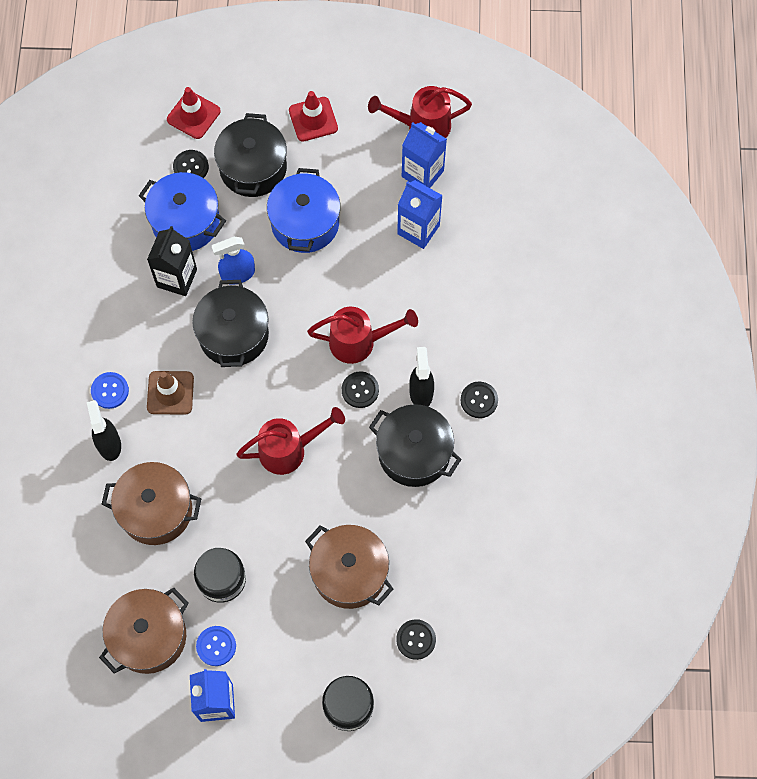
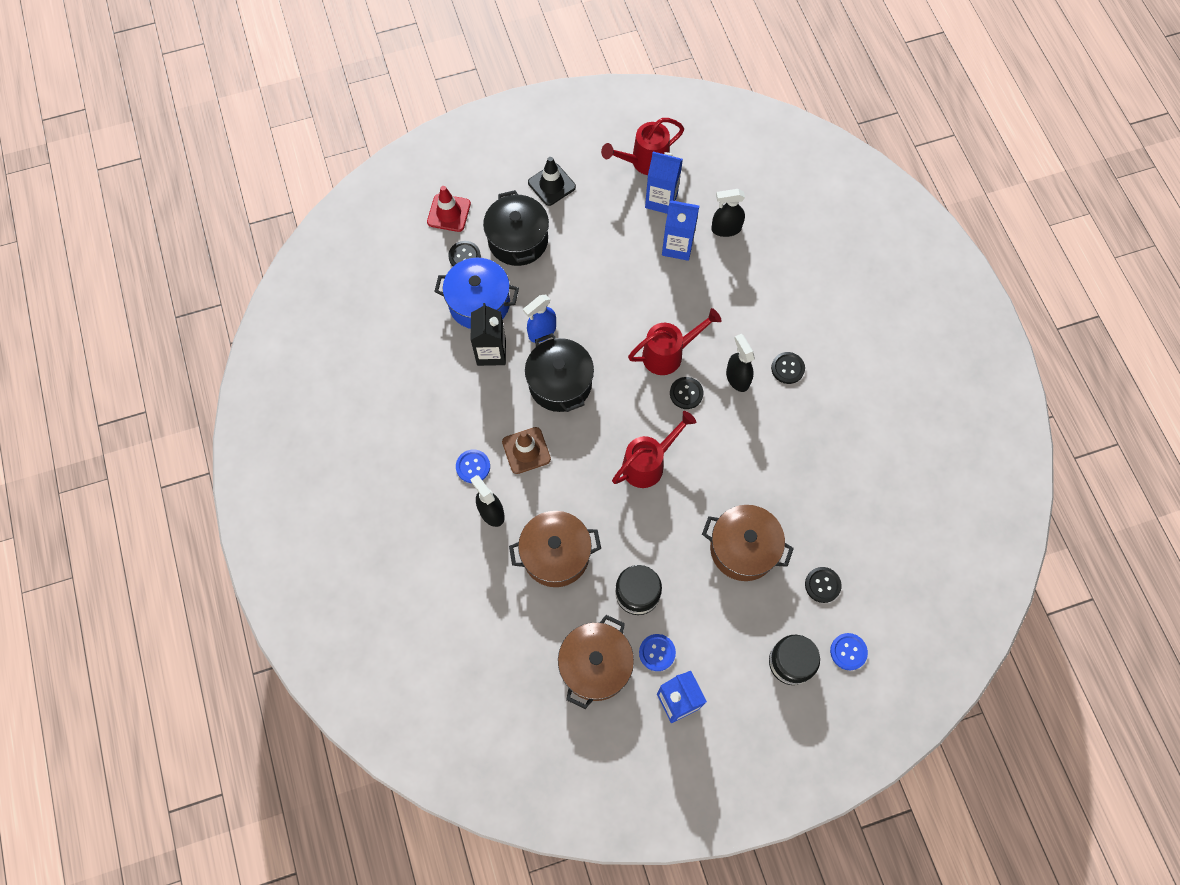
camera: 20 degrees left, 0 degrees up
(305, 223) = (581, 271): blue pot -> none
(313, 119) = (551, 185): red traffic cone -> black traffic cone
(412, 717) = (848, 652): none -> blue button
(414, 453) = (753, 430): black pot -> none
(478, 227) = (726, 229): none -> black spray bottle

